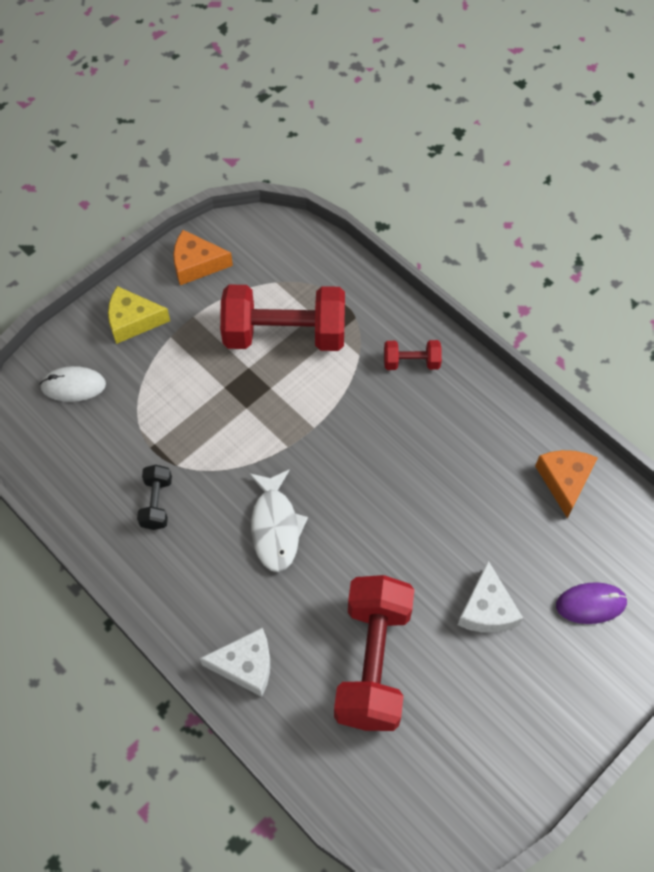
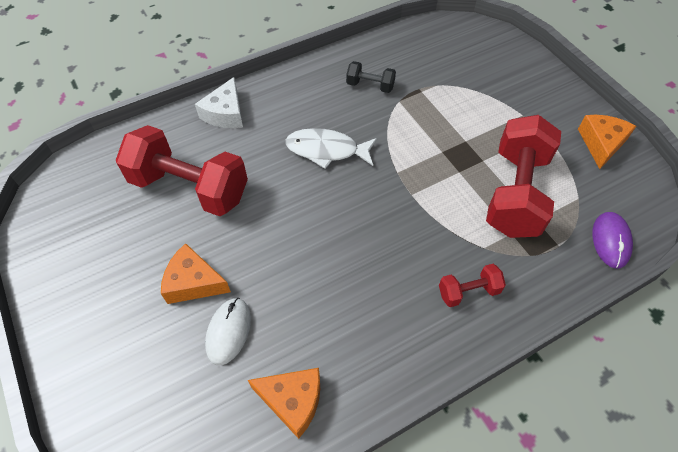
camera: 105 degrees right, 5 degrees down
(73, 386) = (483, 54): white mouse -> white mouse (228, 331)
(133, 321) = (541, 94): yellow cheese -> none
(411, 362) = (468, 291): red dumbbell -> red dumbbell turned 60 degrees clockwise
(487, 609) = (193, 282): white cheese -> orange cheese
(591, 604) = (156, 377): purple mouse -> purple mouse (610, 241)

